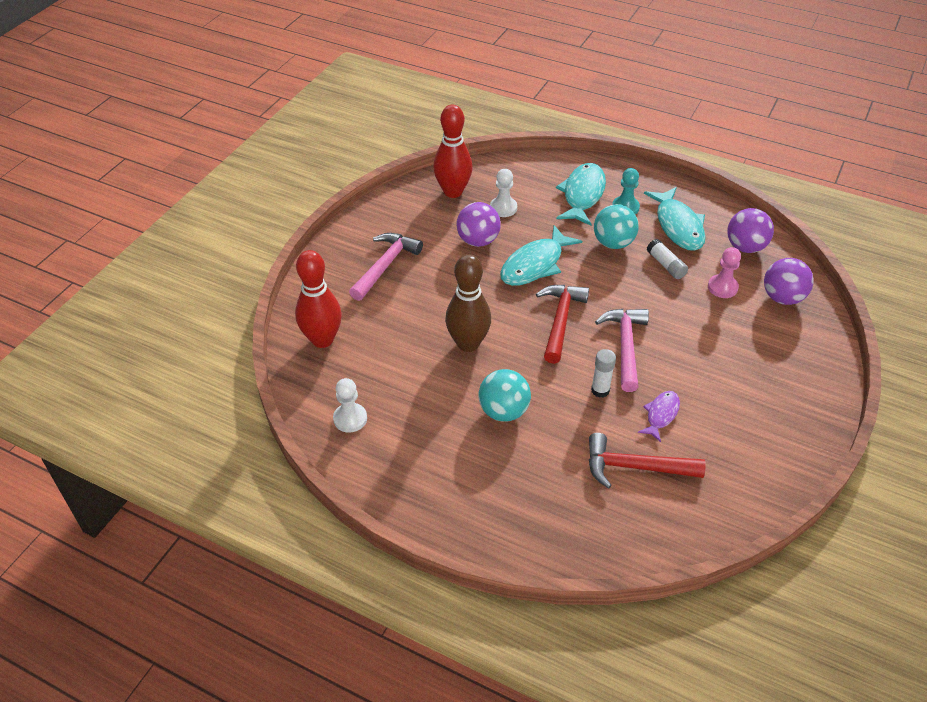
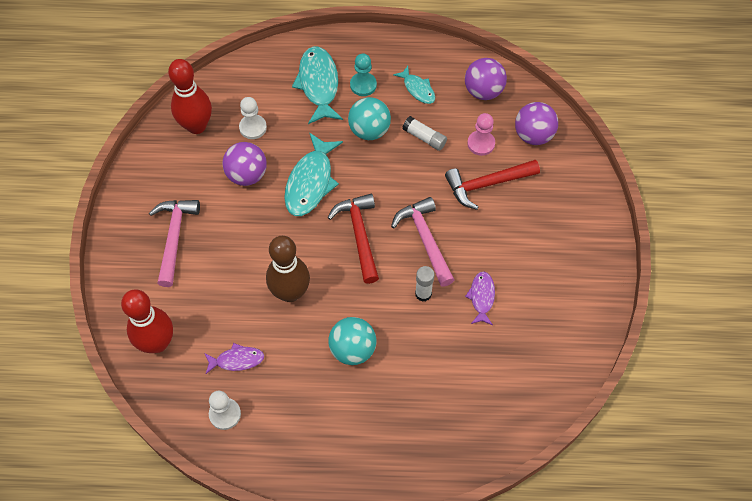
camera: 25 degrees left, 15 degrees up
(387, 379) = (237, 360): none -> purple fish
(635, 467) = (482, 357): red hammer -> red hammer (487, 184)
(678, 226) = (417, 89): turquoise fish -> turquoise fish, size x0.56

